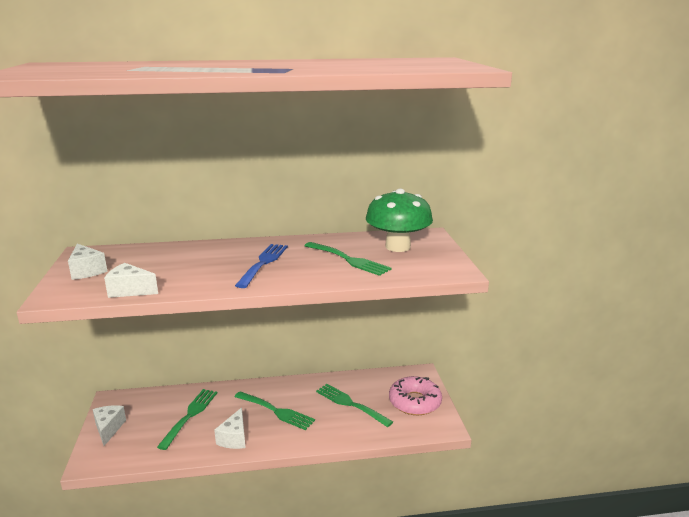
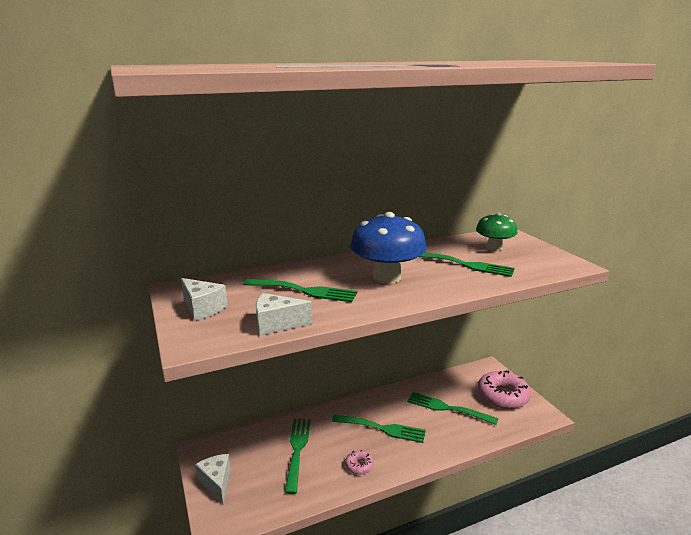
camera: 15 degrees left, 0 degrees up
(180, 266) = (304, 291): none -> green fork
(234, 438) = (359, 465): white cheese -> pink donut
(263, 263) = (387, 277): blue fork -> blue mushroom
(397, 247) = (494, 247): green mushroom -> green mushroom, size x0.62

